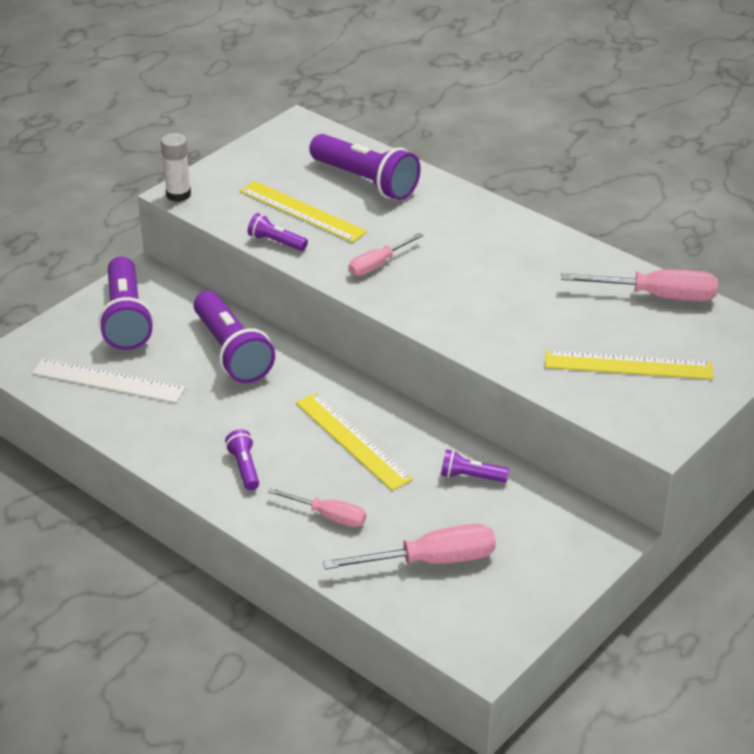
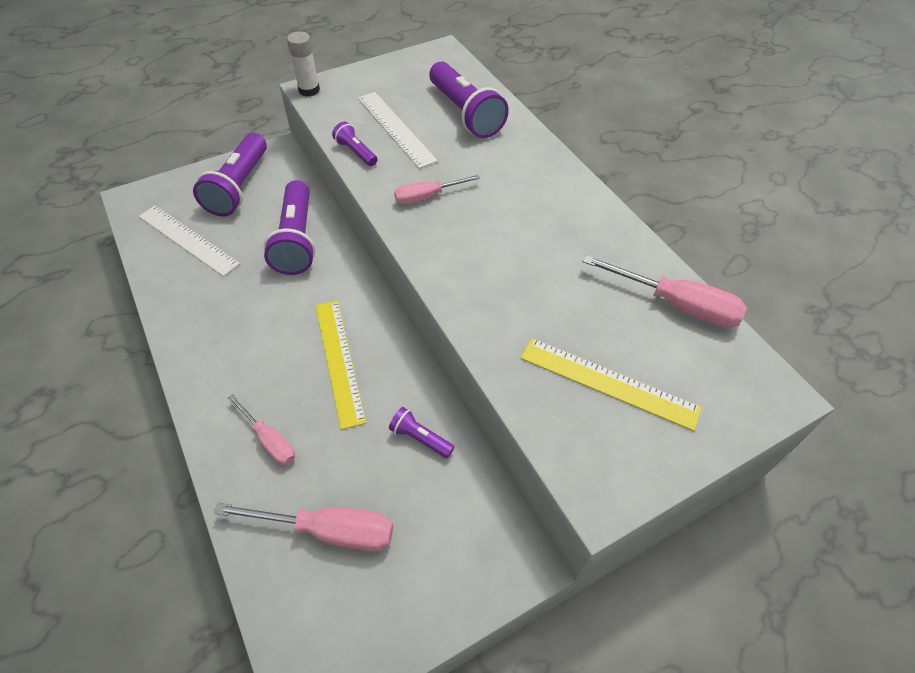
camera: 20 degrees right, 15 degrees up
(244, 467) = (233, 360): purple flashlight -> none
(302, 211) = (395, 128): yellow ruler -> white ruler

